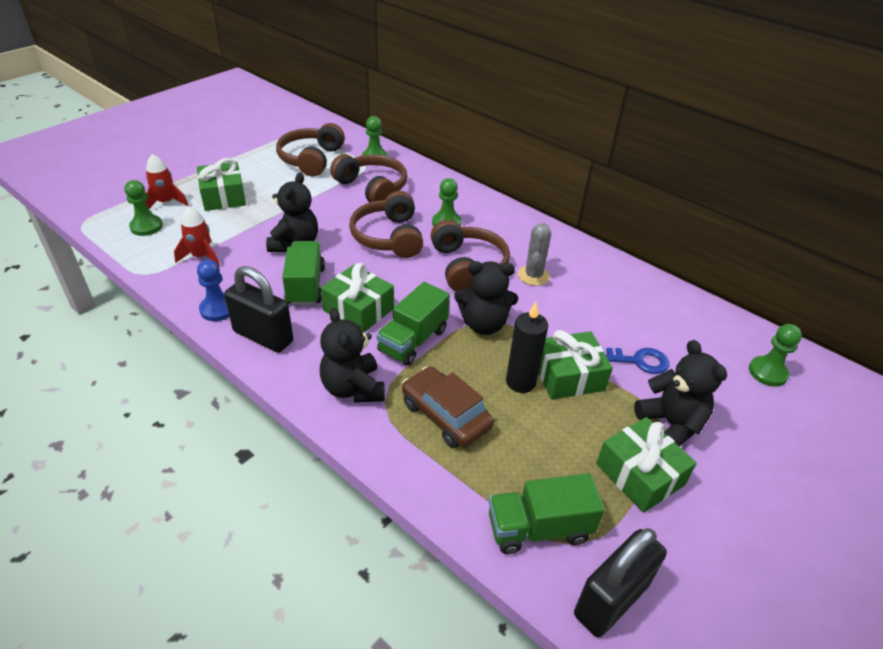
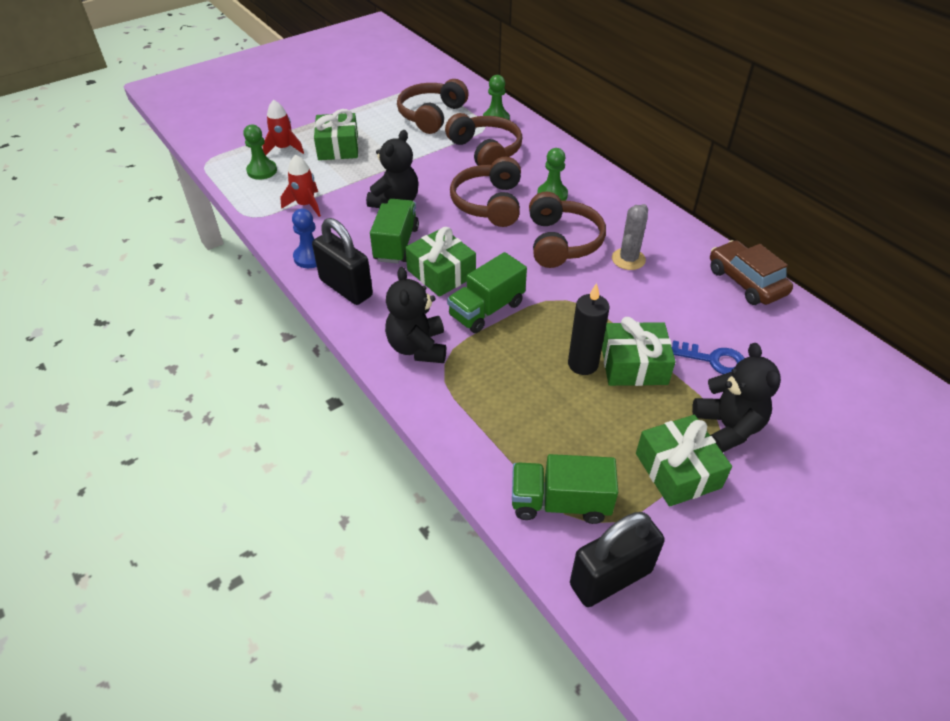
camera: 15 degrees right, 5 degrees up
(445, 415) = (499, 385): brown car -> brown car (746, 282)
(484, 324) = (561, 303): black teddy bear -> none
(767, 372) = (855, 391): green pawn -> none

